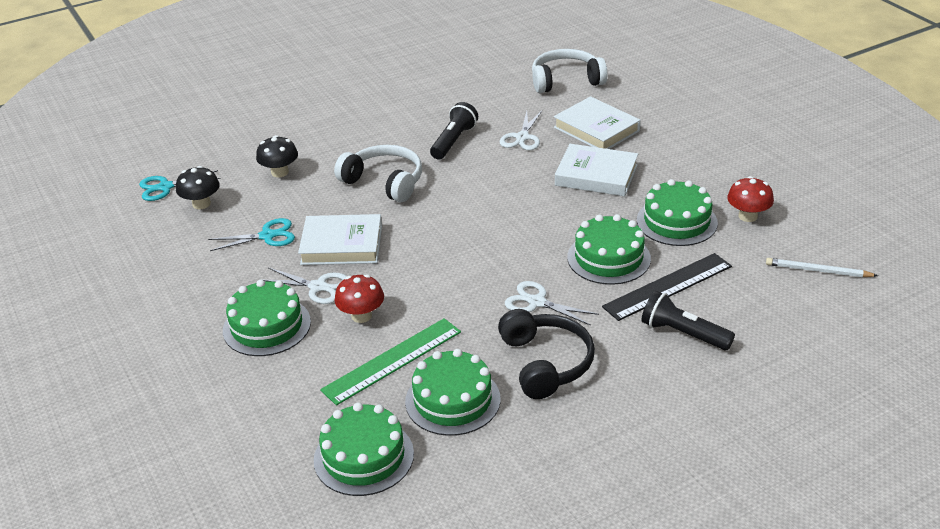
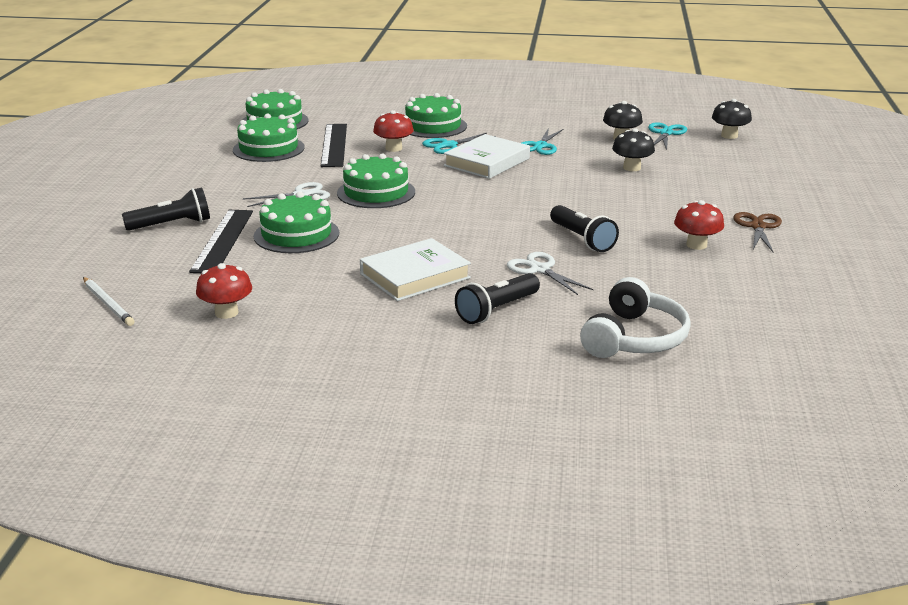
camera: 125 degrees right, 10 degrees down
(145, 156) = (729, 136): none -> black mushroom
(318, 287) = (448, 145): white scissors -> turquoise scissors
(351, 92) = (758, 227): none -> brown scissors
(384, 182) = (554, 195): white headphones -> none
(392, 360) = (334, 145): green ruler -> black ruler
(410, 102) = (696, 245): none -> red mushroom
(545, 363) = (242, 178): black headphones -> none
(596, 129) = (497, 310): white book -> black flashlight
(676, 221) = (284, 279): green cake -> green cake (376, 192)
(818, 271) = (108, 304): white pencil -> white pencil turned 90 degrees clockwise

